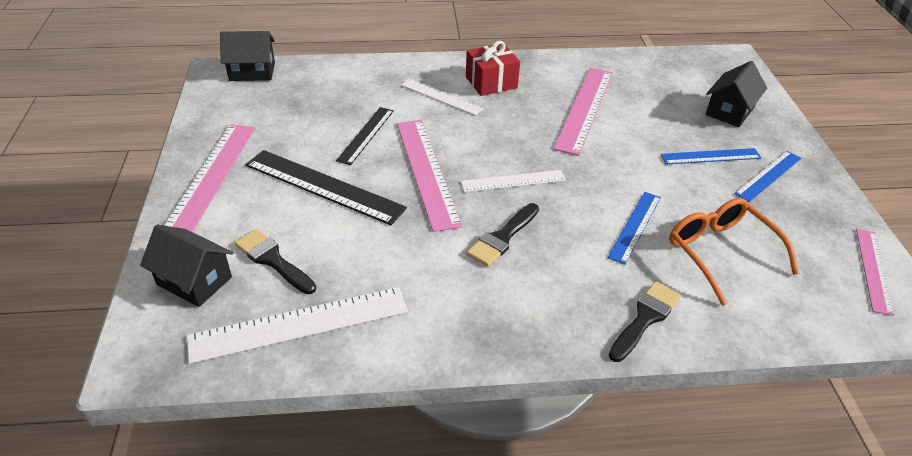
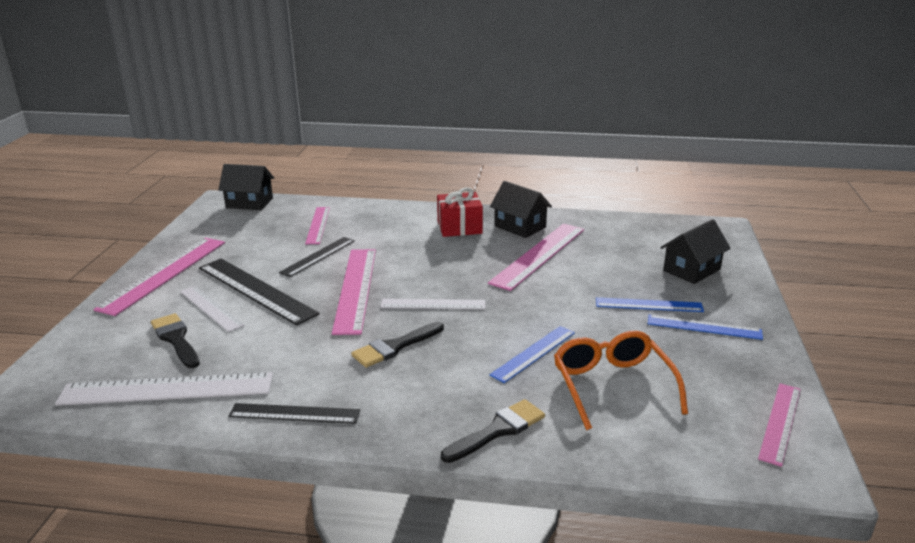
camera: 15 degrees right, 15 degrees down
(194, 281) = (100, 346): black house -> black house (520, 227)
(343, 94) = (317, 225): none -> pink ruler
(441, 97) = (405, 234): white ruler -> white ruler (210, 308)
(446, 331) = (294, 413): none -> black ruler
(768, 176) = (704, 327): blue ruler -> blue ruler turned 45 degrees clockwise

